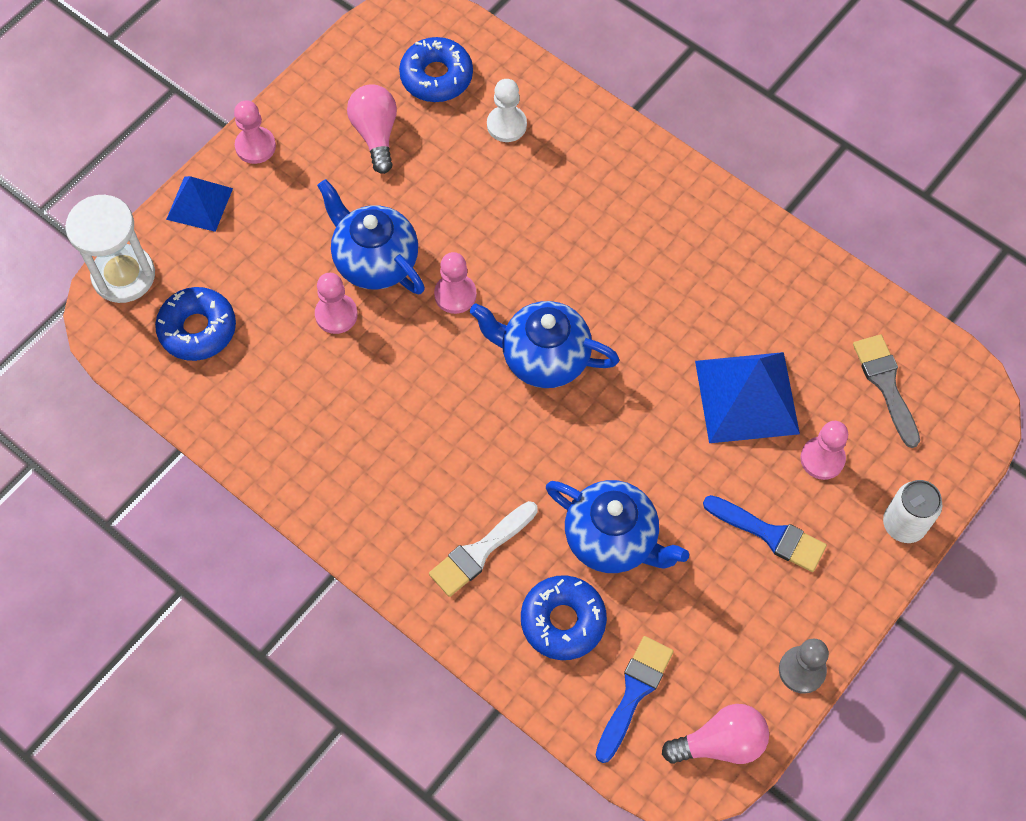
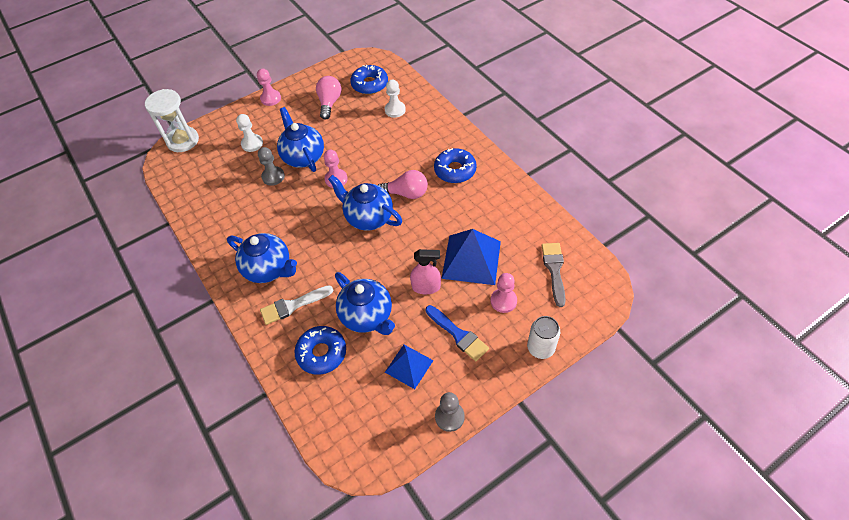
camera: 20 degrees right, 10 degrees down
(198, 329) = (204, 170): blue donut -> blue donut (455, 170)
(199, 203) = (233, 117): blue pyramid -> blue pyramid (409, 366)
(264, 254) = (252, 144): none -> white pawn
(336, 314) = (273, 177): pink pawn -> grey pawn
(409, 496) = (269, 269): none -> blue teapot
(634, 693) = (345, 403): blue brush -> none
(690, 464) = (426, 287): none -> pink spray bottle
(720, 743) = (384, 447): pink light bulb -> pink light bulb (406, 193)

